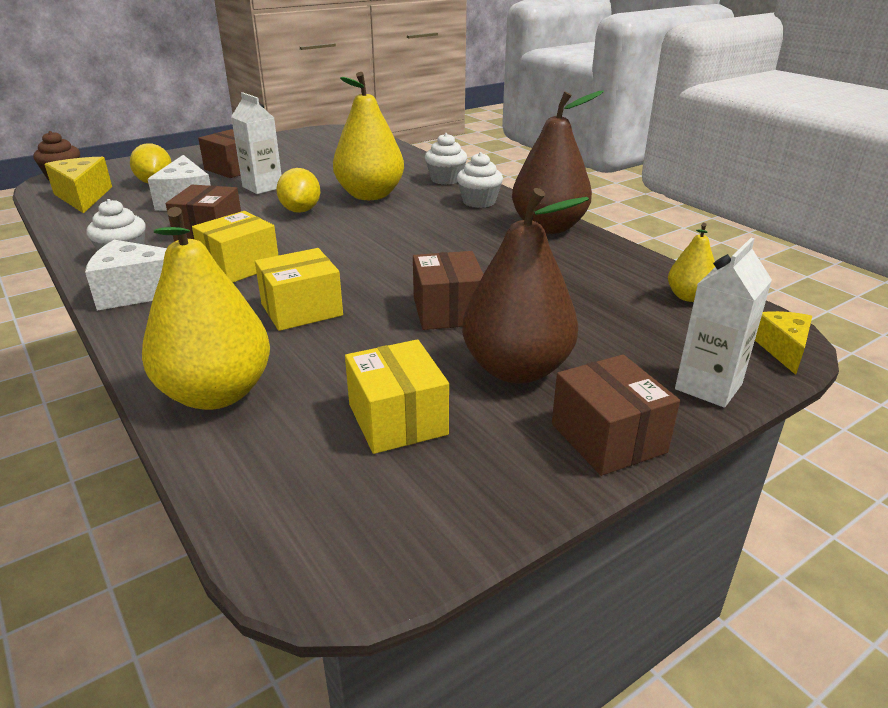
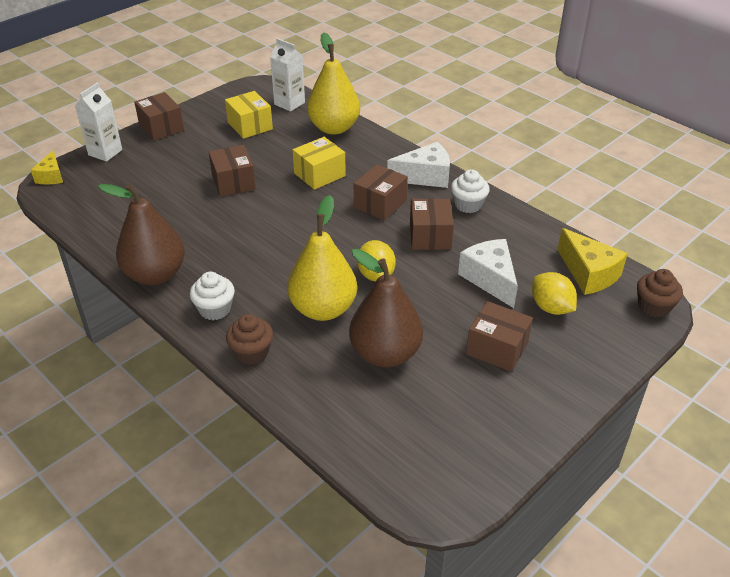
camera: 170 degrees right, 10 degrees up
(240, 266) = (380, 204): yellow box -> brown box
(262, 187) = (437, 311): white carton -> white carton (289, 103)
(446, 179) = (251, 352): white cupcake -> brown cupcake
(517, 369) = (196, 152): brown pear -> brown pear (385, 354)
(688, 297) = (80, 208): yellow pear -> none

